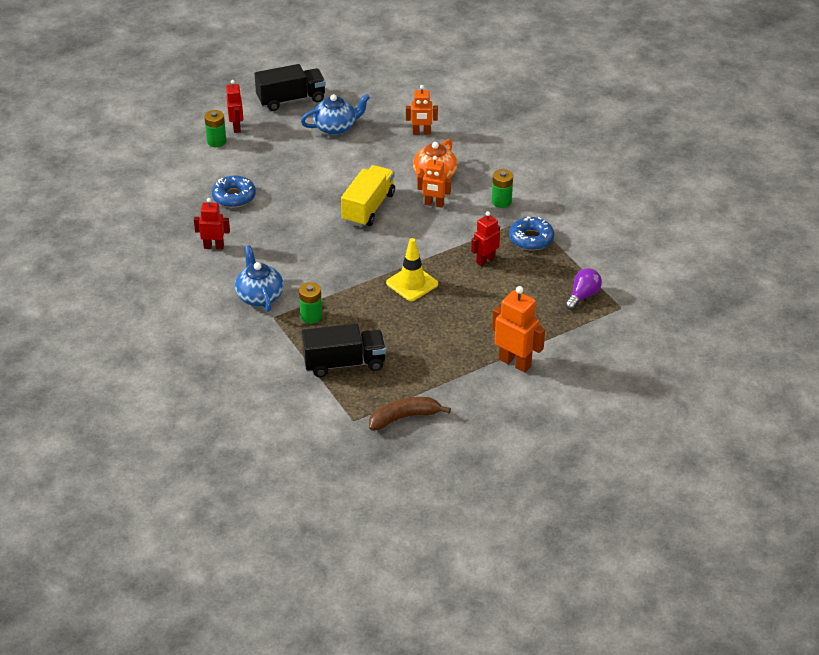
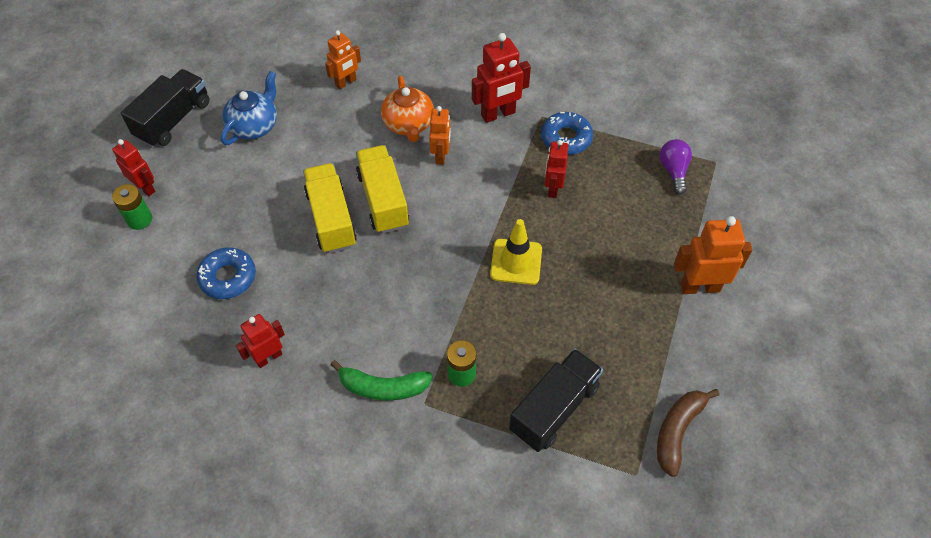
camera: 40 degrees left, 15 degrees up
(259, 296) = (383, 387): blue teapot -> green banana
(326, 200) = (331, 219): none -> yellow truck
(434, 204) = (441, 156): orange robot -> orange robot turned 60 degrees counterclockwise
(501, 201) = (498, 114): green battery -> red robot

